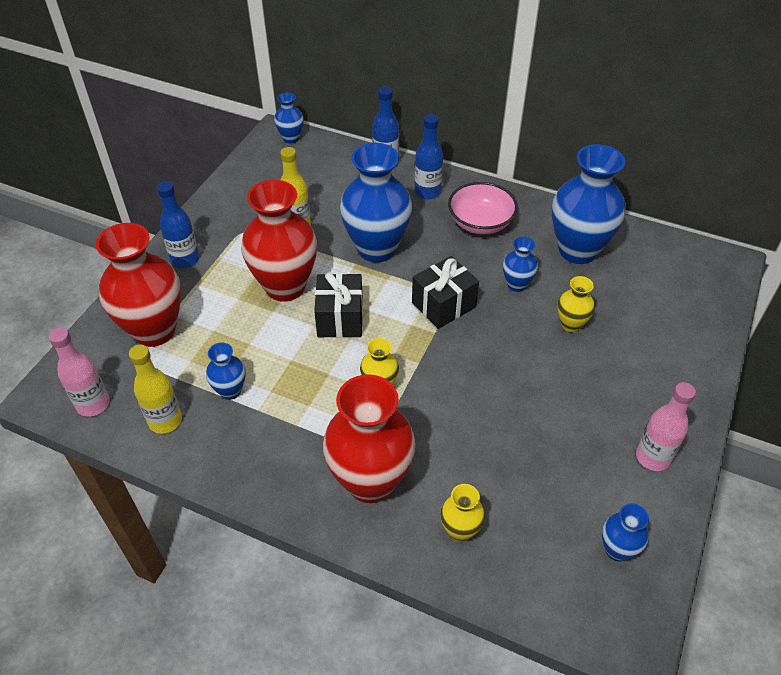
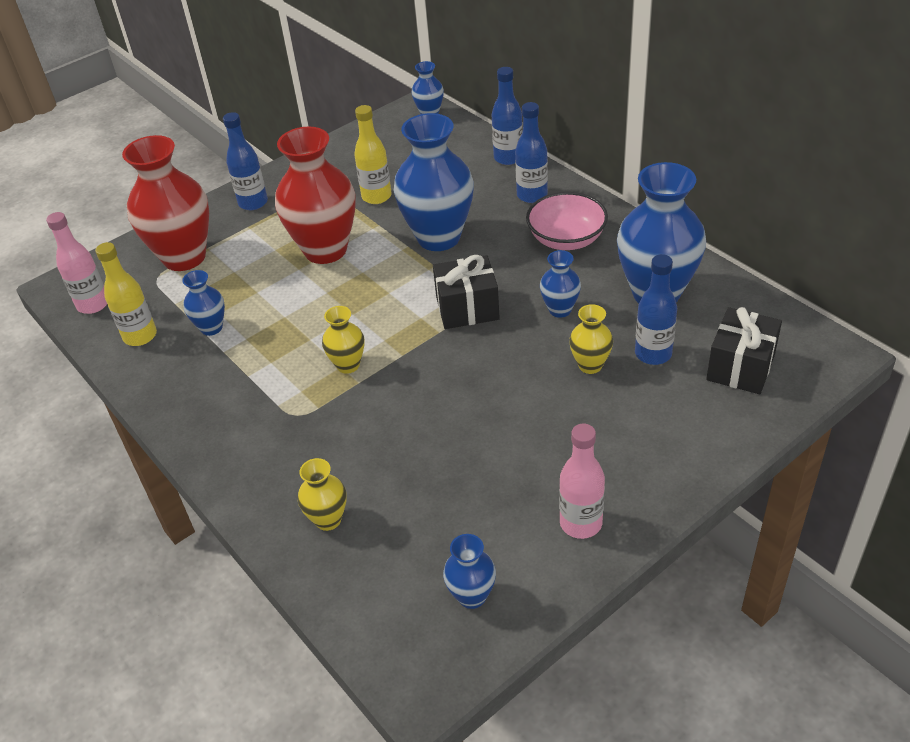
camera: 30 degrees right, 5 degrees down
(340, 318) = (356, 292): black gift -> black gift (740, 367)
(370, 481) = (277, 446): red vase -> none
(609, 301) = (653, 354): none -> blue bottle

